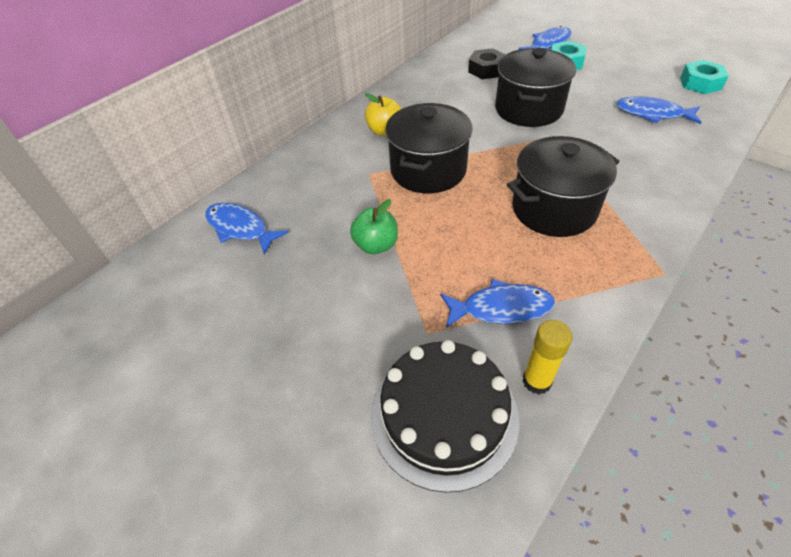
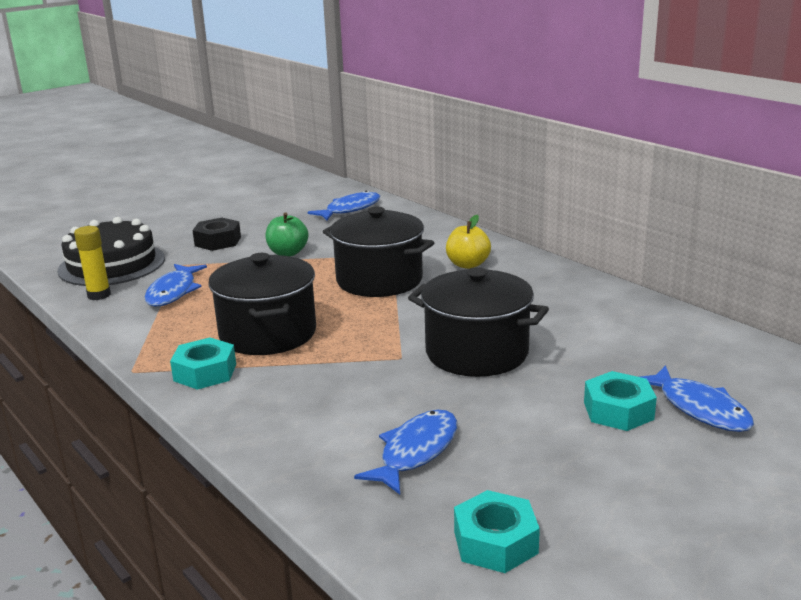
camera: 100 degrees right, 25 degrees down
(486, 70) = (605, 339): black nut -> black nut (218, 241)
(635, 225) = (205, 372): none -> turquoise nut

